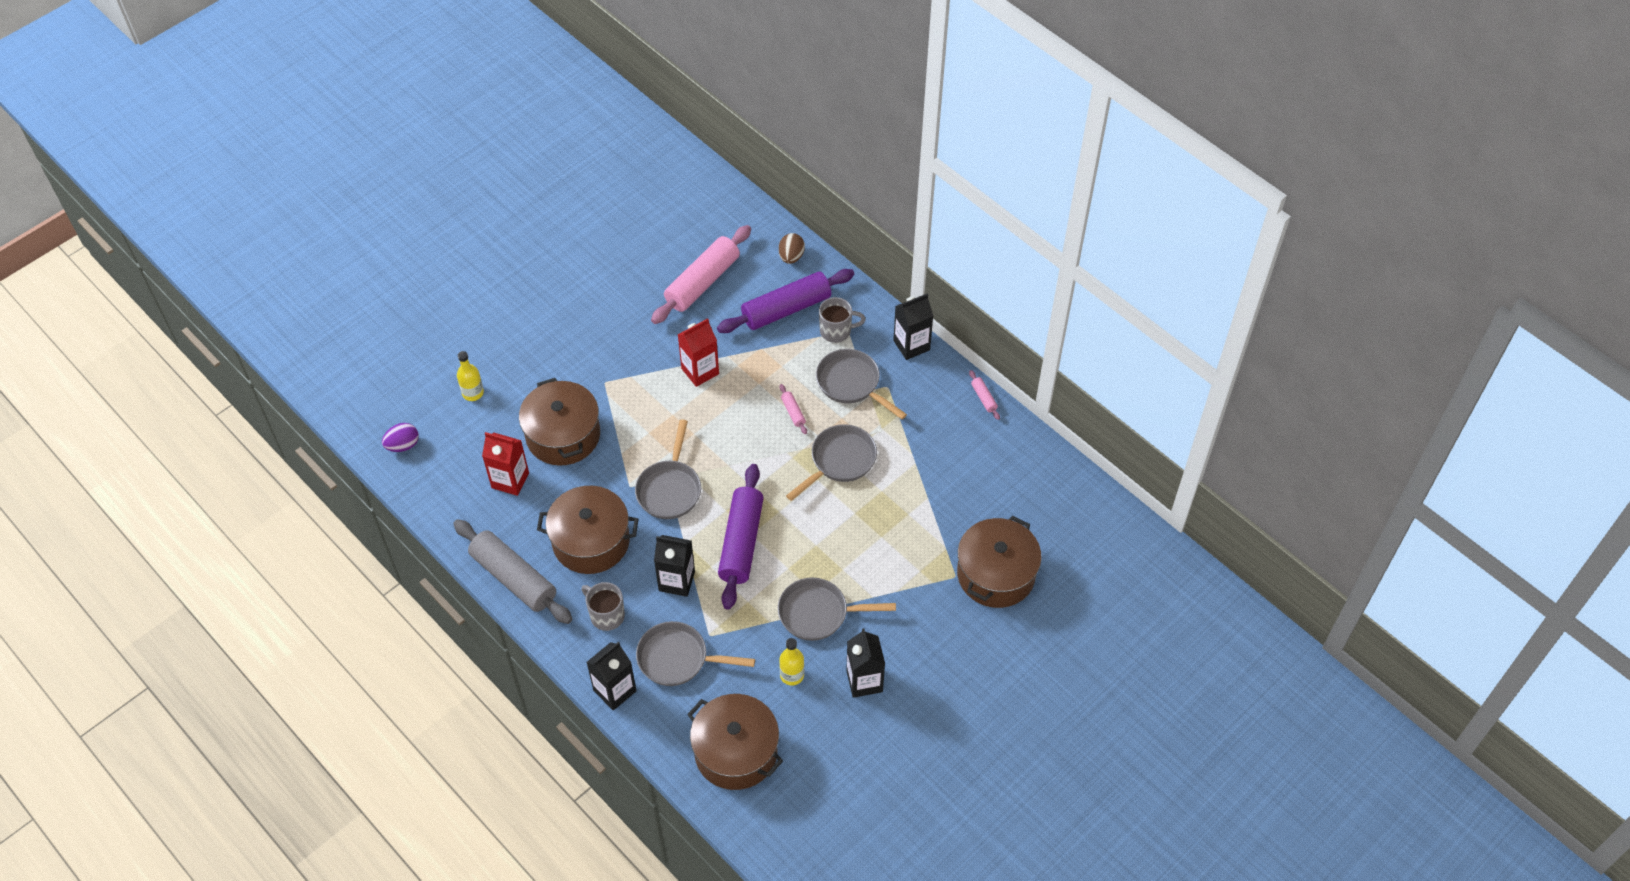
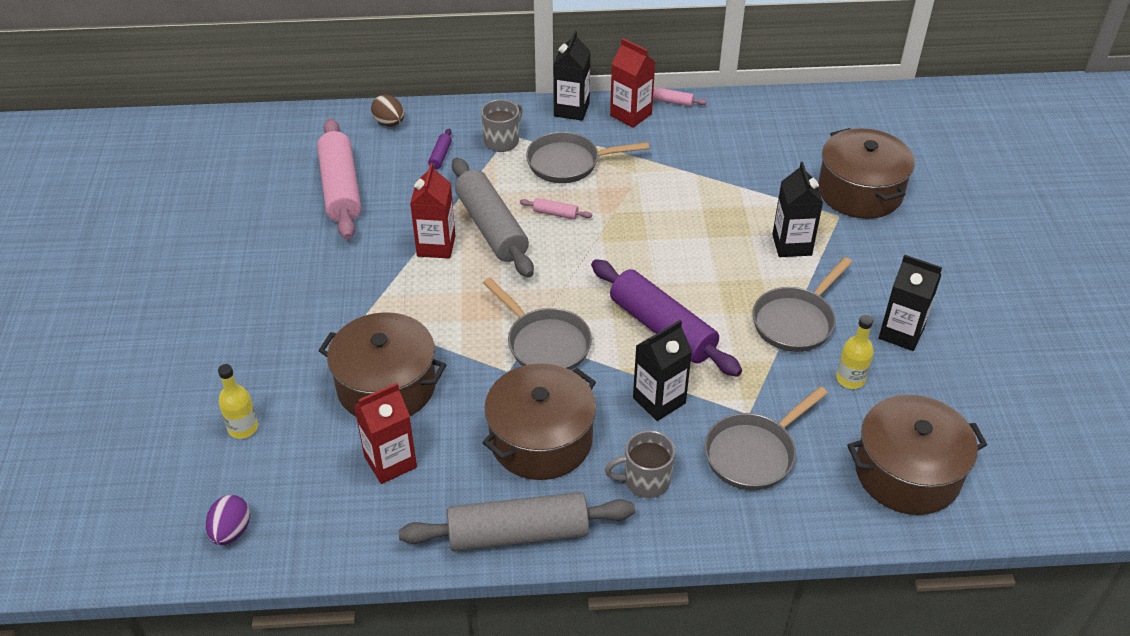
camera: 50 degrees left, 10 degrees down
(614, 690) = (747, 529): black carton -> black carton (792, 245)
(745, 387) = (491, 227): none -> grey rolling pin
(786, 309) = (440, 156): purple rolling pin -> purple rolling pin, size x0.41
(840, 461) = (642, 215): grey pan -> none
(942, 383) = (630, 115): none -> red carton

